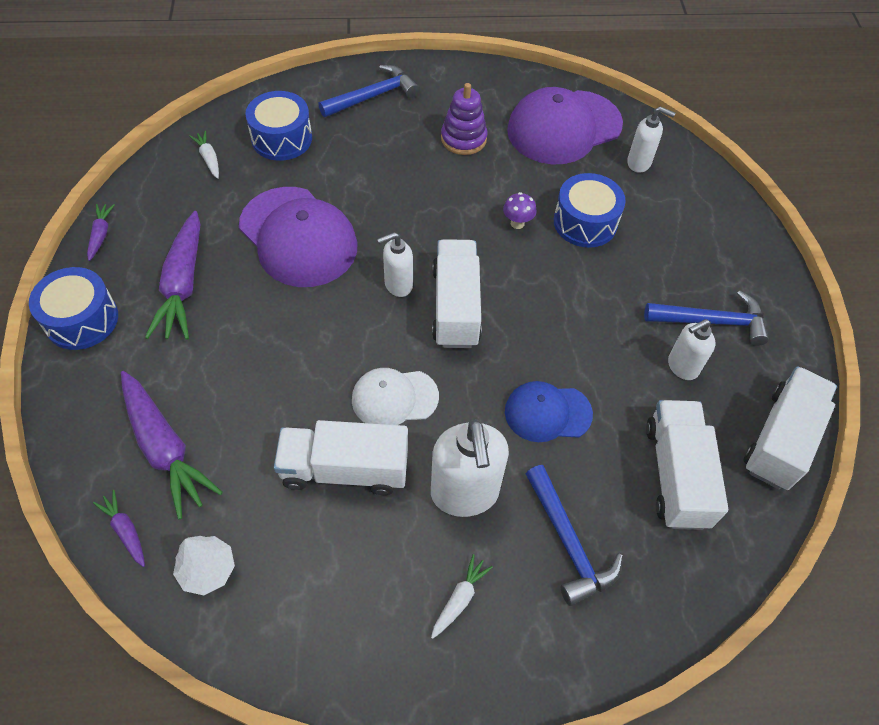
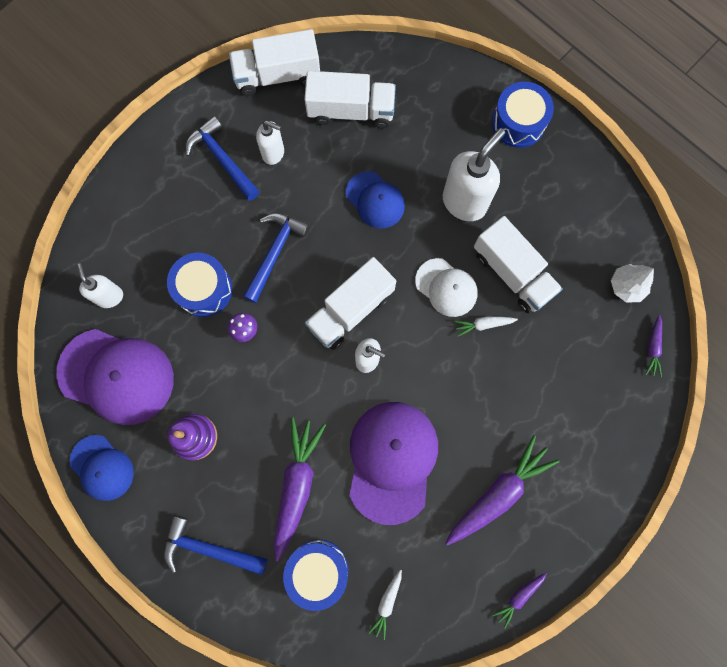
camera: 130 degrees left, 20 degrees up
(82, 319) = (582, 526): blue drum -> blue drum (518, 123)
(165, 448) = (597, 378): purple carrot -> purple carrot (296, 485)
(460, 599) = (518, 159): white carrot -> white carrot (483, 325)
(499, 80) = (102, 468): none -> blue cap
(568, 542) = (441, 134): blue hammer -> blue hammer (275, 253)
(676, 474) = (351, 111): white truck -> white truck turned 135 degrees counterclockwise

